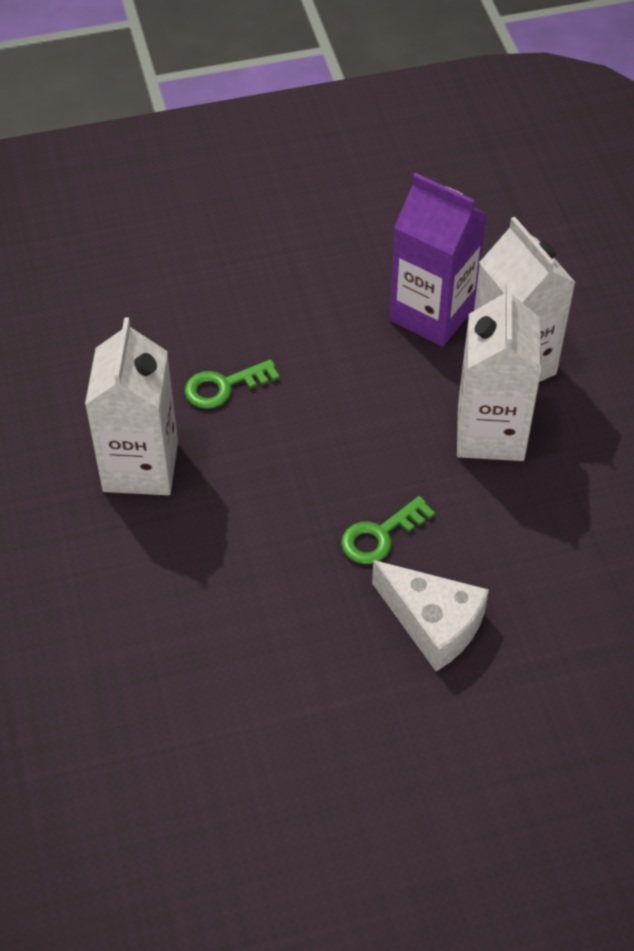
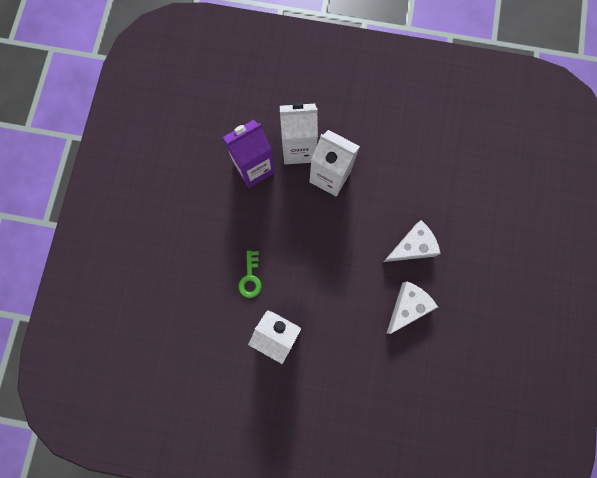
camera: 65 degrees left, 25 degrees up
(304, 661) = (407, 306): none -> white cheese
(380, 535) = (361, 247): green key -> none

